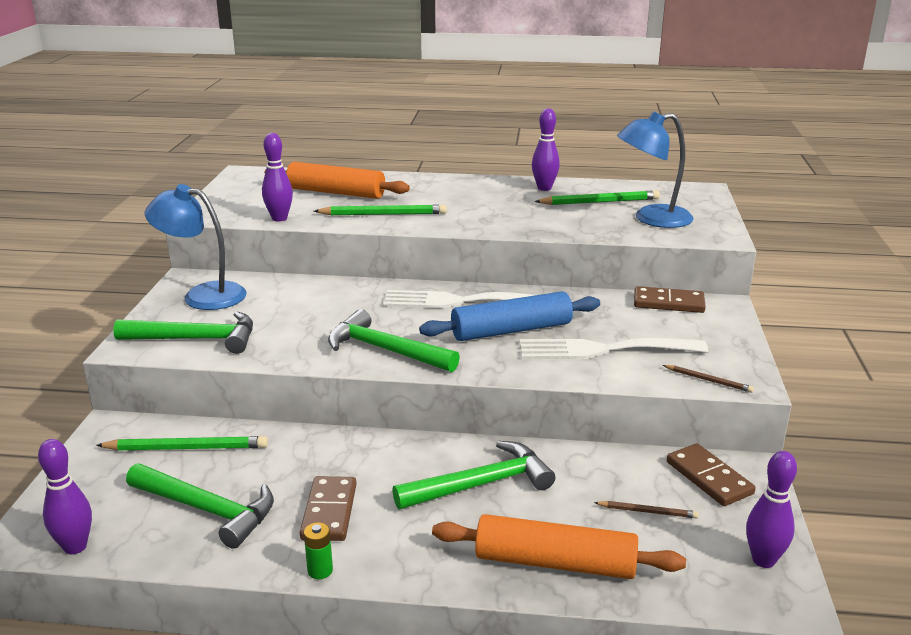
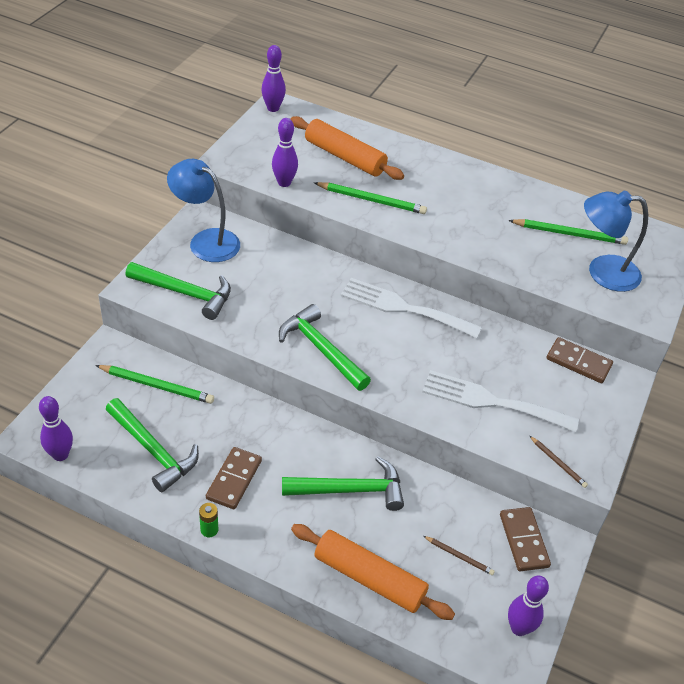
camera: 15 degrees right, 20 degrees up
(511, 330) = (429, 356): blue rolling pin -> none
(544, 188) = (530, 199): purple bowling pin -> purple bowling pin (273, 108)

